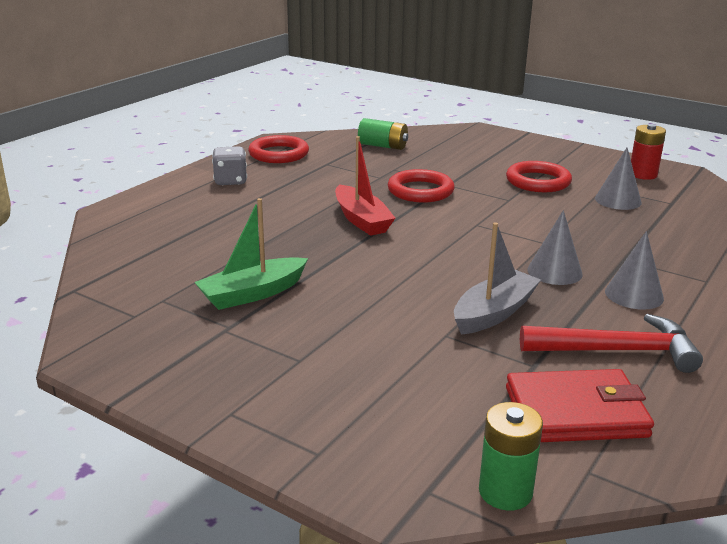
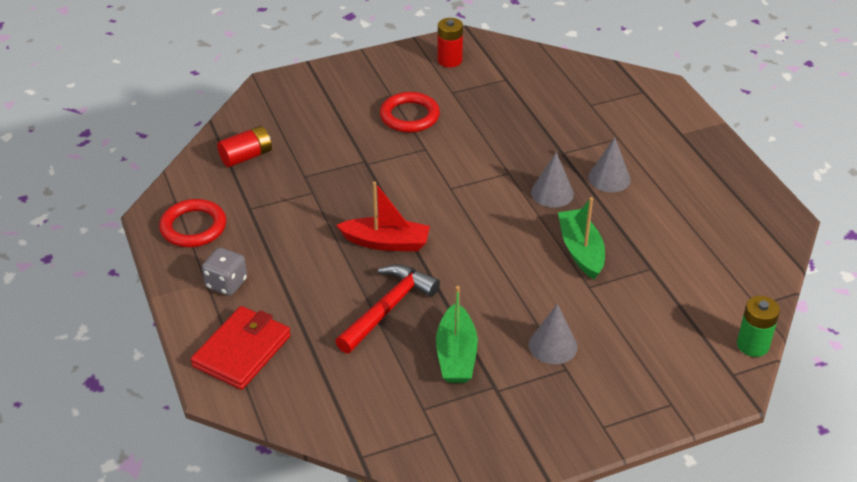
camera: 55 degrees left, 15 degrees up
(382, 146) = (246, 156): green battery -> red battery
(420, 191) = (364, 184): red ring -> none
(494, 313) = (580, 251): grey boat -> green boat
(576, 412) = (707, 279): red wallet -> red wallet (242, 351)
(617, 351) = (663, 226): red hammer -> red hammer (388, 308)
(618, 200) = (479, 99): grey cone -> grey cone (553, 345)

